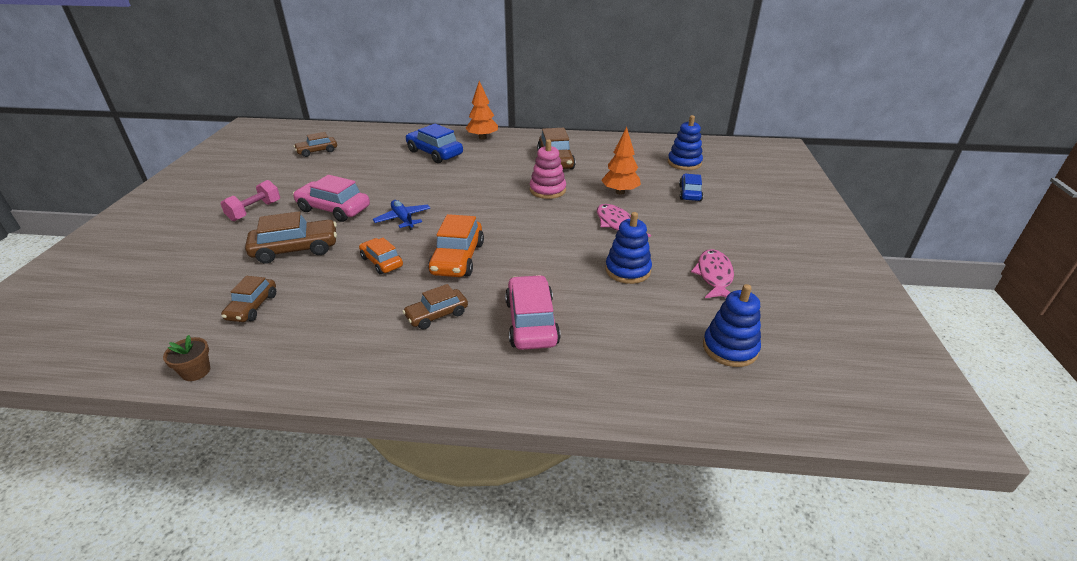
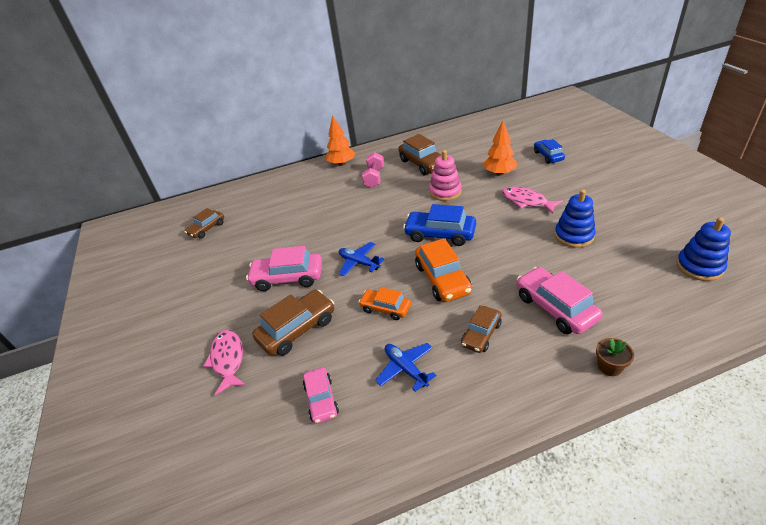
camera: 20 degrees left, 5 degrees up
(196, 371) = (342, 483): brown flower pot -> brown flower pot (609, 366)
(252, 307) = (321, 399): brown car -> pink car
(255, 211) = (215, 309): pink dumbbell -> pink dumbbell (374, 178)
(342, 313) = (406, 368): none -> blue plane
(434, 153) = (317, 192): blue car -> blue car (440, 234)
(684, 163) = (518, 132): blue stacking toy -> none
(714, 276) = (632, 216): pink fish -> pink fish (228, 360)

